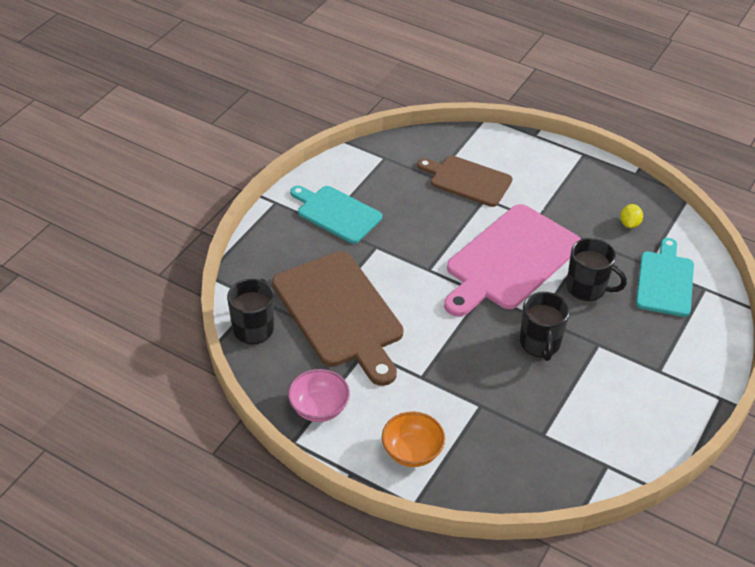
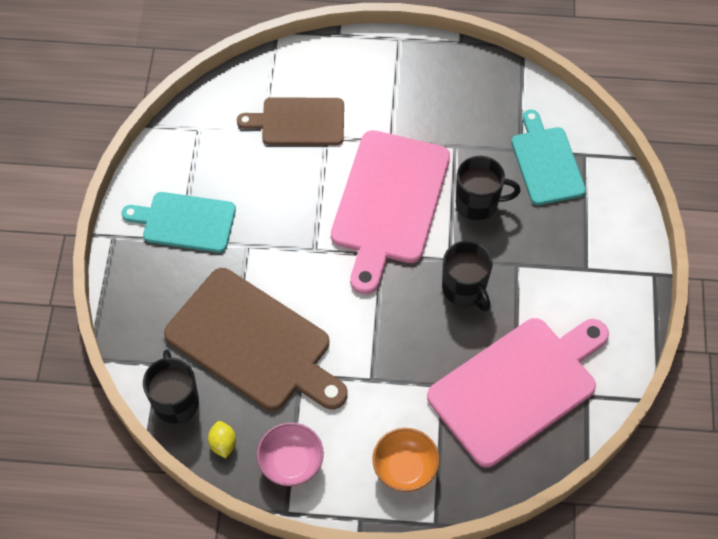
camera: 25 degrees left, 15 degrees up
(547, 433) = (518, 387): none -> pink cutting board
(629, 224) = (482, 108): yellow lemon -> yellow lemon (223, 444)

